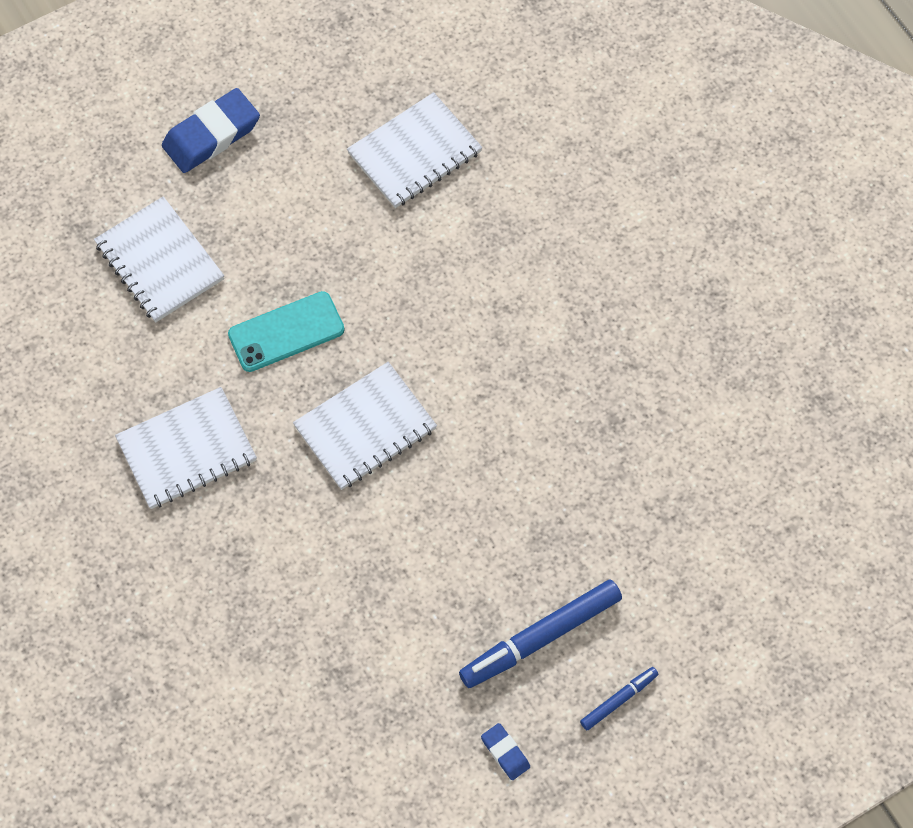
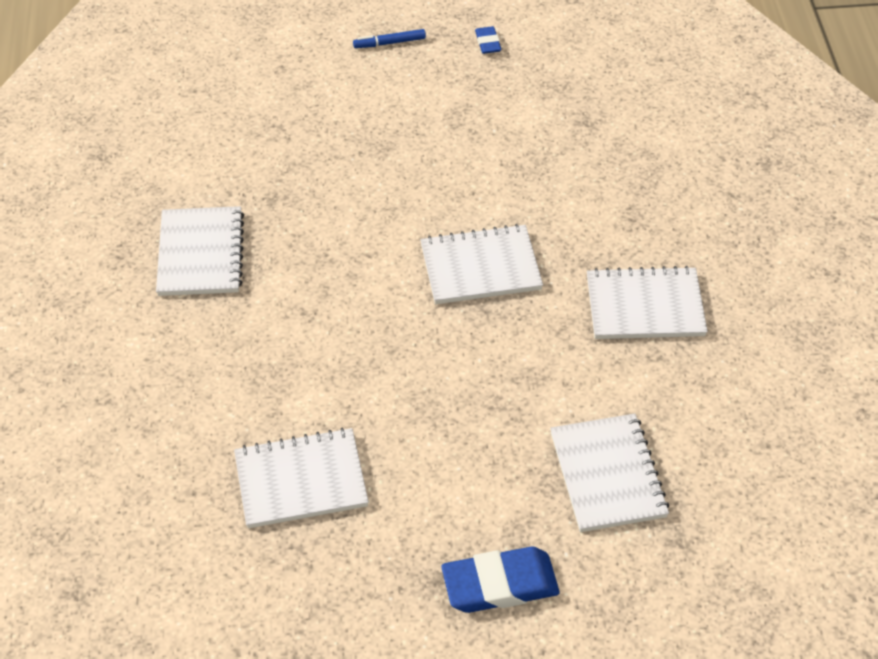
camera: 155 degrees left, 15 degrees down
(286, 332) = (512, 366): turquoise phone -> none
(540, 637) = (422, 92): blue marker -> none
(640, 329) = (201, 254): none -> white notebook

